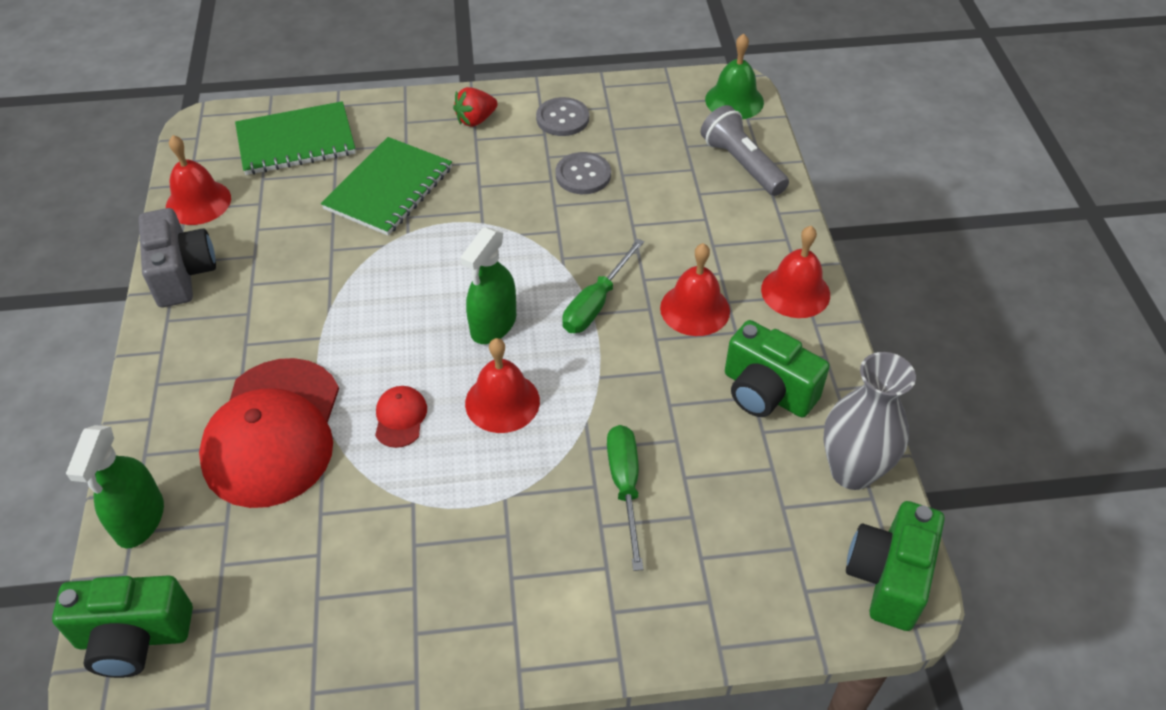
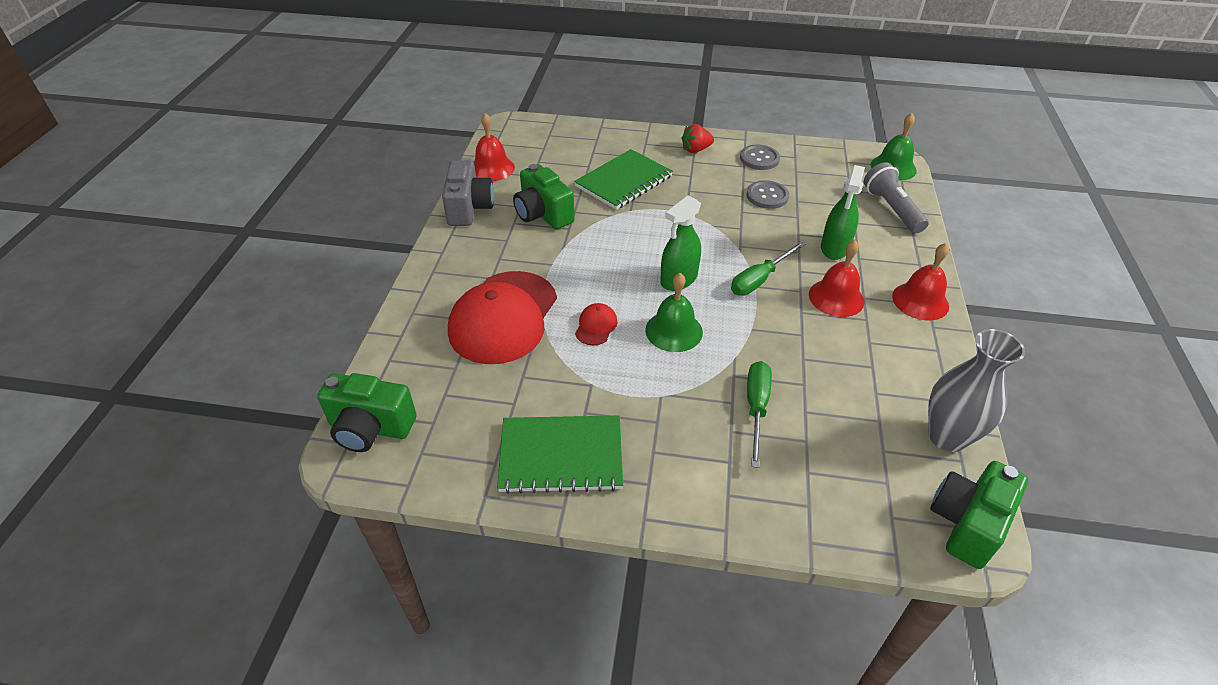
camera: 15 degrees right, 5 degrees down
(140, 520) = (397, 353): green spray bottle -> green spray bottle (834, 248)
(296, 141) = (567, 143): green notebook -> green notebook (561, 456)
(502, 402) = (674, 331): red bell -> green bell
(766, 392) = (884, 365): green camera -> green camera (543, 214)

